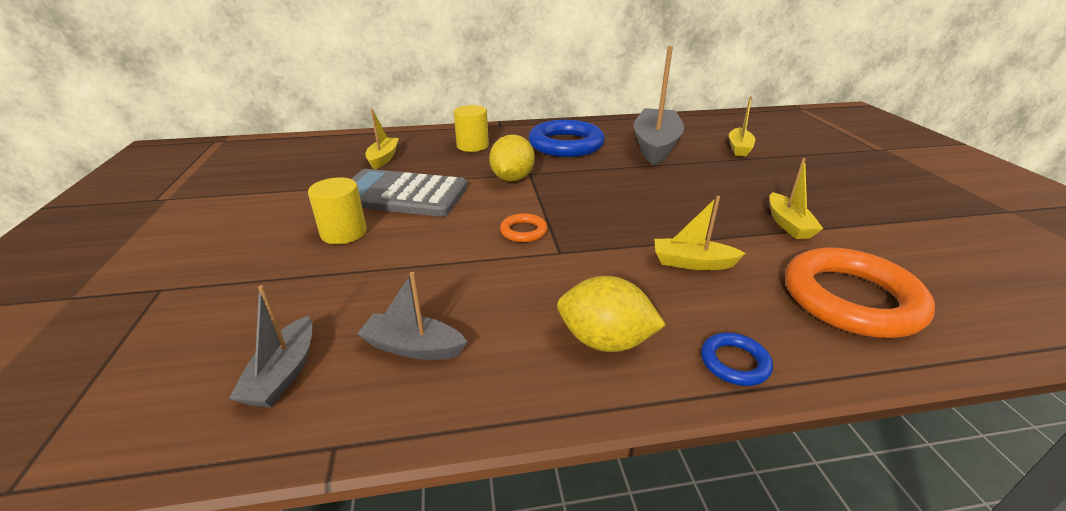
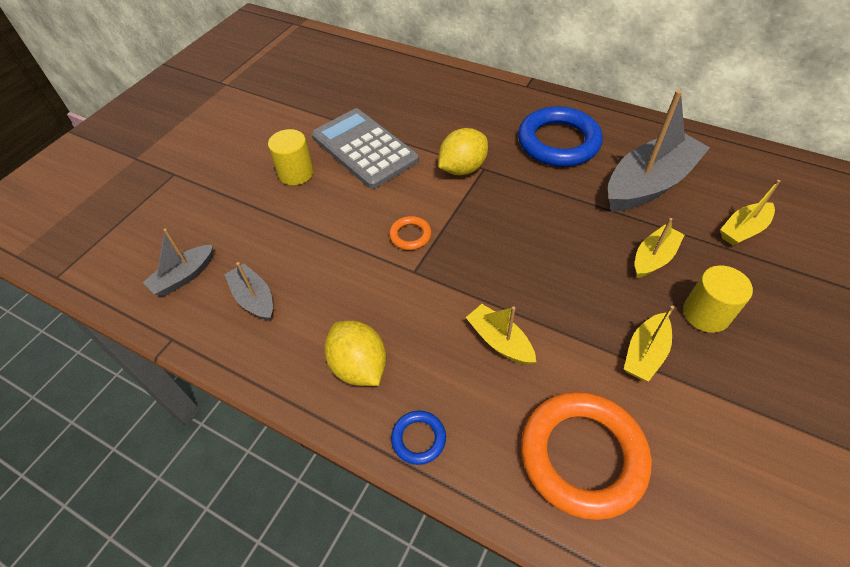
camera: 40 degrees right, 20 degrees up
(383, 158) = (388, 96): yellow boat -> yellow boat (653, 258)
(472, 146) = (472, 108): yellow cylinder -> yellow cylinder (705, 314)

